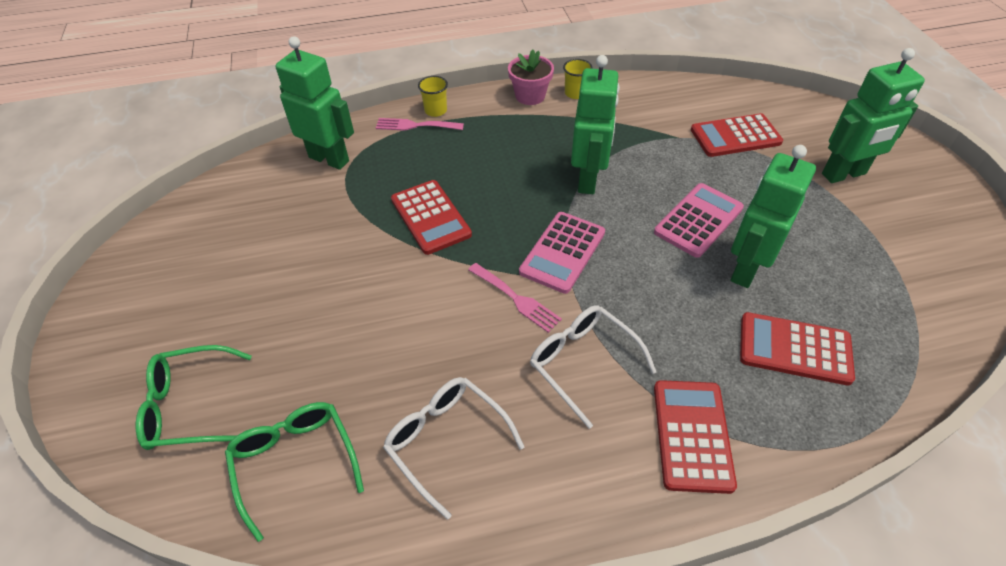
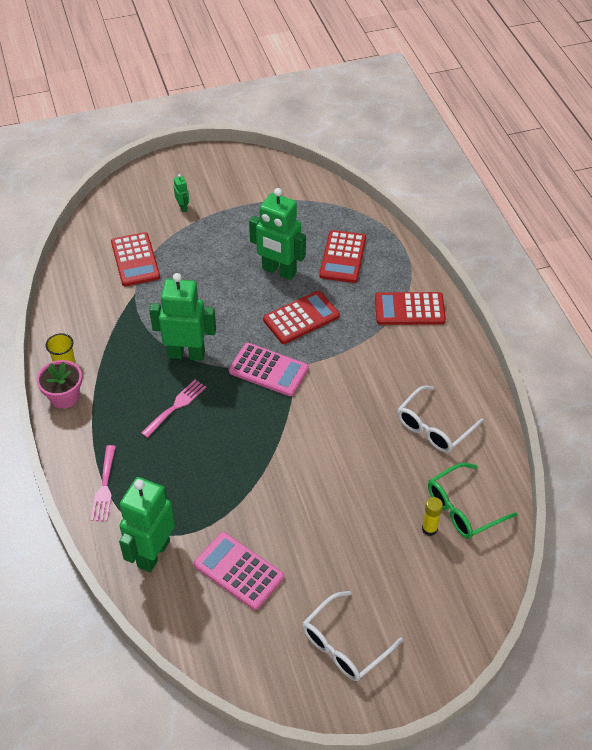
camera: 95 degrees left, 0 degrees up
(189, 406) = (433, 588): green glasses -> none
(276, 412) = (429, 529): none -> yellow glue stick
(430, 217) = (232, 459): red calculator -> red calculator (301, 318)
(435, 110) = (81, 472): yellow cup -> none
(516, 299) = (316, 396): pink fork -> pink fork (176, 406)
(582, 362) = (366, 359): white glasses -> white glasses (344, 645)
(698, 220) = (232, 291): pink calculator -> pink calculator (238, 571)
(844, 174) = (183, 207): green robot -> green robot, size x0.42

